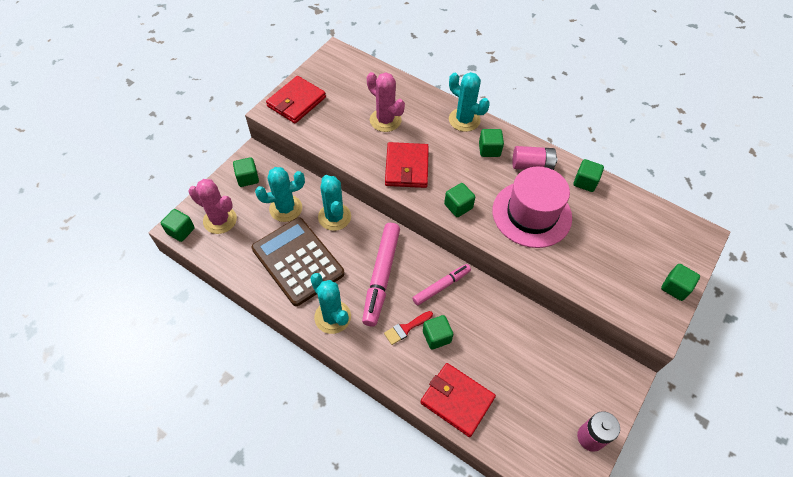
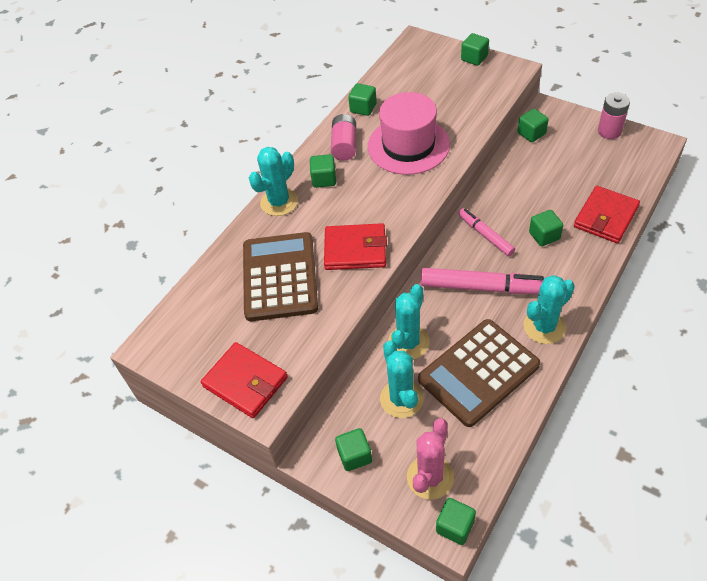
camera: 85 degrees left, 5 degrees down
(334, 217) = (408, 342): turquoise cactus -> turquoise cactus turned 45 degrees counterclockwise
(385, 120) = (280, 277): pink cactus -> brown calculator
(406, 328) = (541, 261): red brush -> none
(458, 206) = (406, 201): green cube -> green cube (531, 133)

